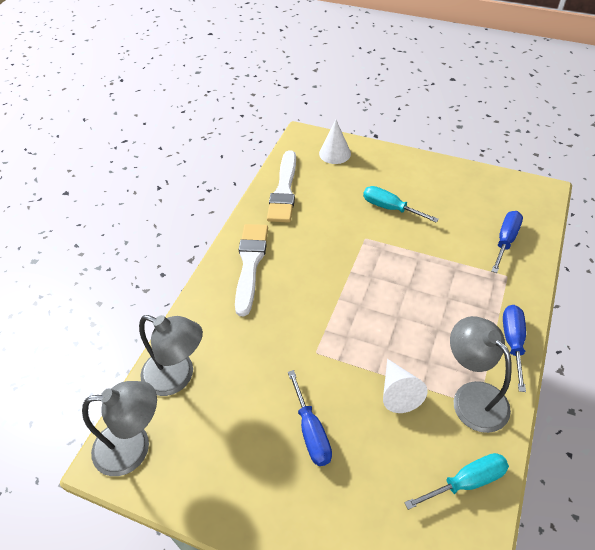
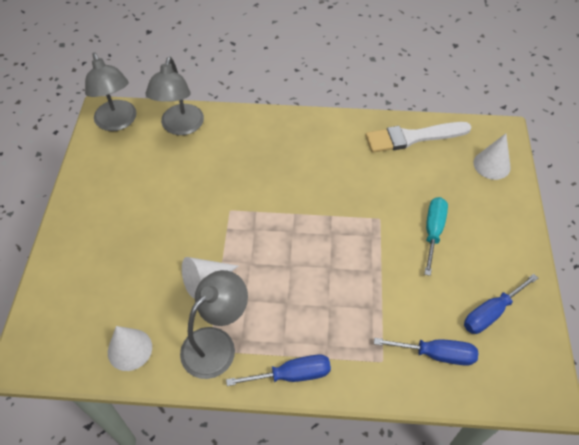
camera: 70 degrees right, 5 degrees up
(250, 264) = (309, 138): white brush -> none
(311, 432) = (152, 225): blue screwdriver -> blue screwdriver (490, 313)
(467, 482) = (130, 349): turquoise screwdriver -> white cone

